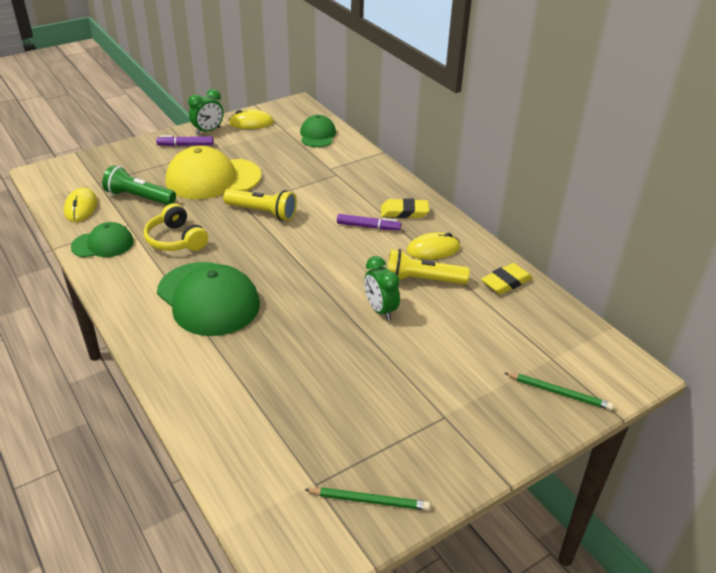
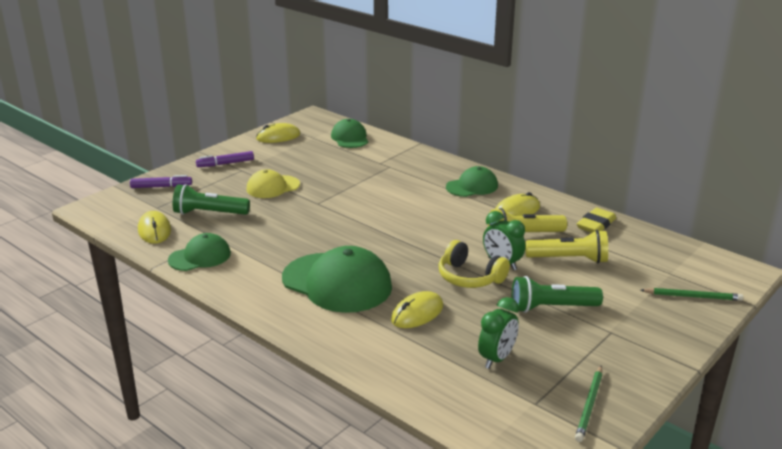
camera: 15 degrees left, 10 degrees down
(176, 240) = (271, 241): yellow headphones -> yellow headphones (469, 277)
(208, 131) = (240, 149): green clock -> green clock (496, 358)
(213, 179) = (273, 187): yellow cap -> yellow cap, size x0.57
(262, 212) = (340, 207): yellow flashlight -> yellow flashlight (569, 259)
(263, 350) = (417, 313): none -> yellow mouse
(368, 227) = (447, 202): purple marker -> purple marker (161, 187)
(369, 500) = (589, 405): green pencil -> green pencil turned 120 degrees clockwise
(400, 373) = (551, 307): none -> green flashlight
(404, 212) = (472, 186): yellow eraser -> green cap

